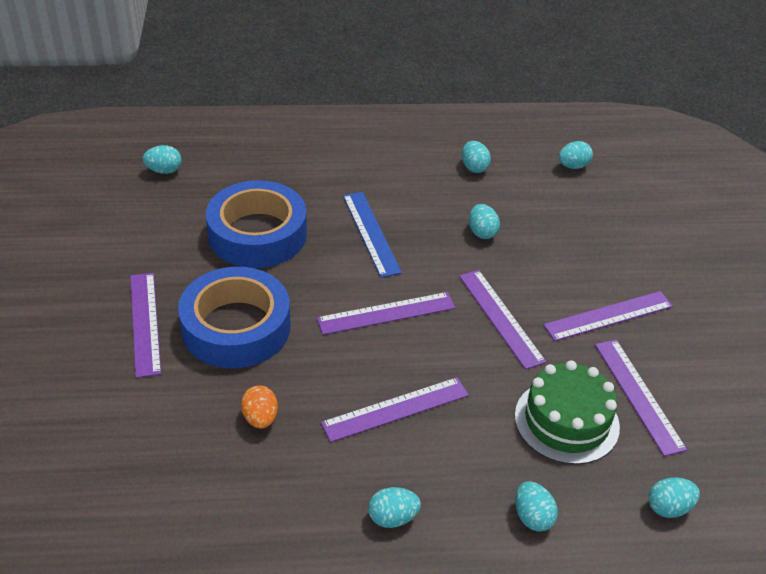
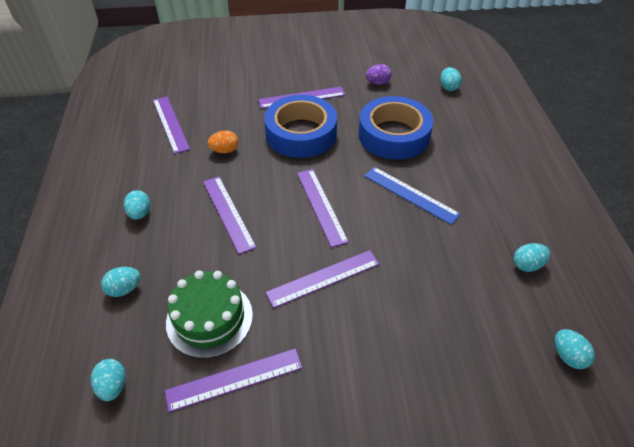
camera: 90 degrees right, 5 degrees up
(132, 236) = (378, 83): none -> purple egg
(371, 233) = (410, 194): blue ruler -> blue ruler turned 60 degrees clockwise
(482, 232) = (431, 268): turquoise egg -> none
(608, 316) = (334, 365): purple ruler -> purple ruler (170, 124)

